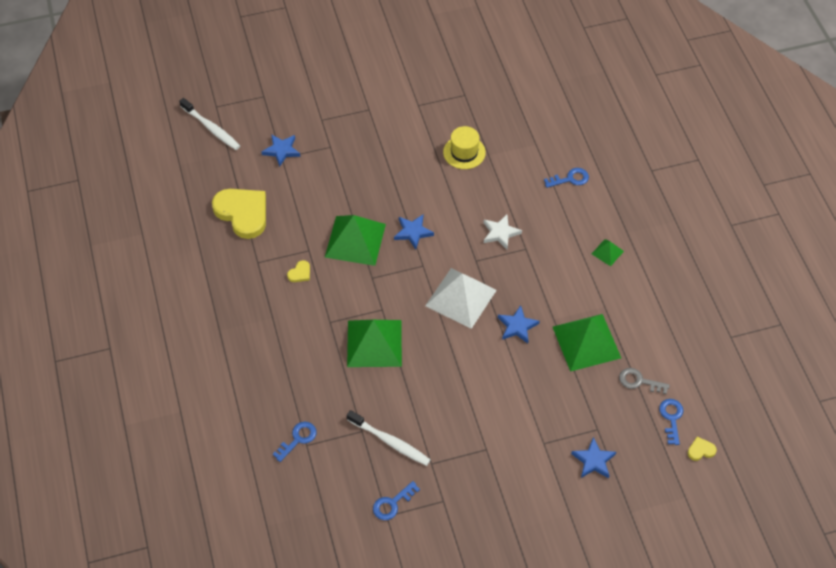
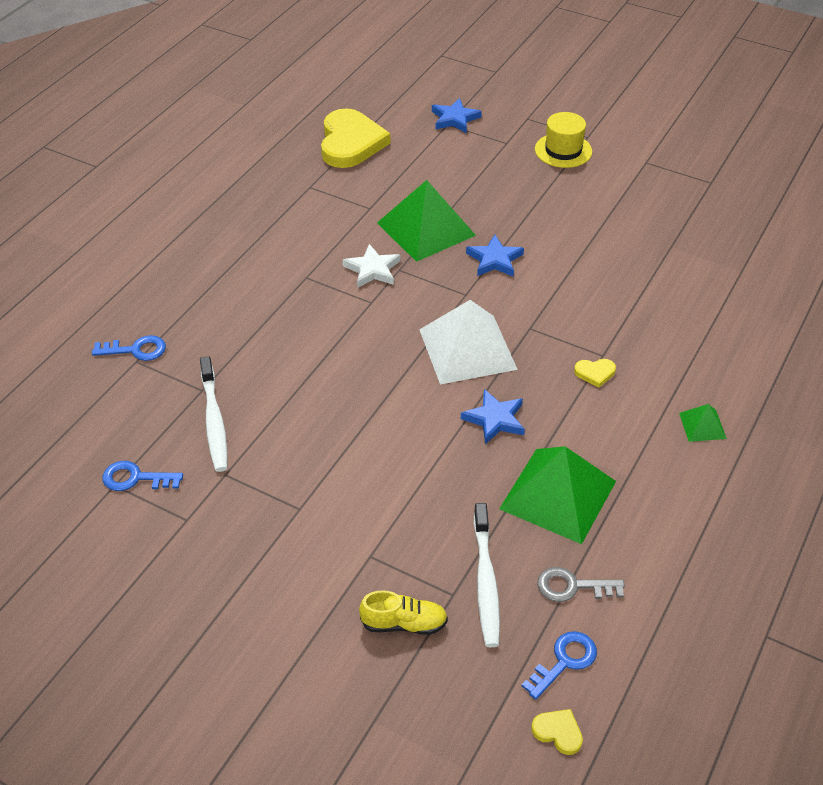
camera: 45 degrees right, 10 degrees down
(211, 128) = (414, 67): white toothbrush -> white toothbrush (486, 581)
(300, 273) = (335, 220): yellow heart -> yellow heart (595, 373)
(374, 343) = (322, 325): green pyramid -> none
(464, 152) = (645, 228): yellow hat -> yellow hat (563, 150)
(500, 233) = (591, 322): white star -> white star (372, 269)
(570, 179) = (744, 326): blue key -> none
(593, 460) = (404, 624): blue star -> yellow shoe
(639, 381) = (573, 586): grey key -> grey key turned 60 degrees counterclockwise

